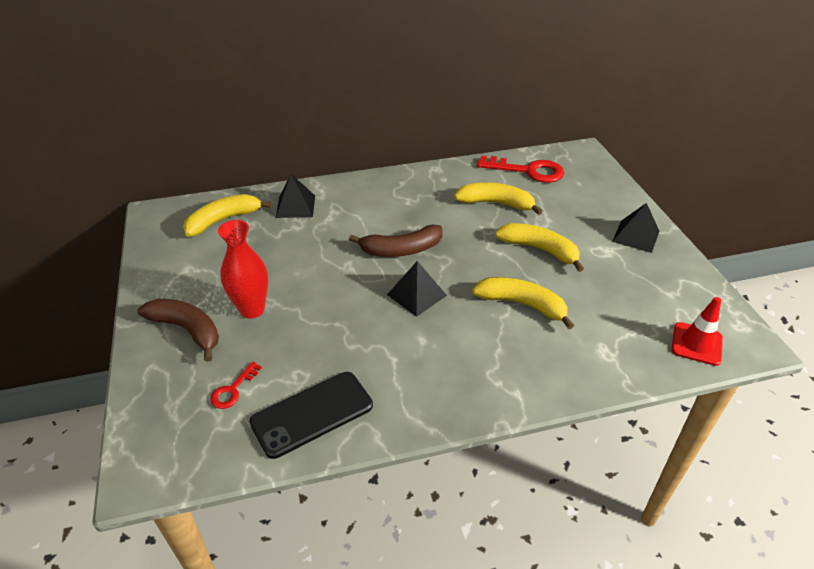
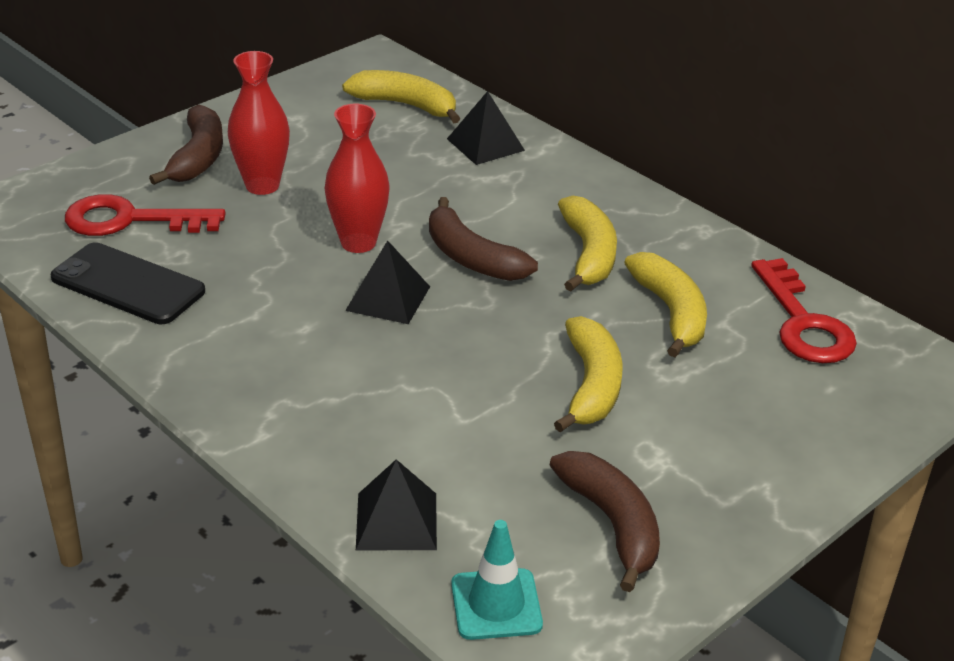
camera: 60 degrees right, 5 degrees down
(233, 390) = (130, 220): red key -> red key, size x2.00
(351, 288) = (358, 243): none -> red vase
(522, 304) = (444, 398): yellow banana -> yellow banana (589, 254)
(635, 236) = (733, 486): black pyramid -> black pyramid (396, 521)
(649, 282) = (612, 524): none -> brown banana
(696, 344) = (496, 604): red traffic cone -> turquoise traffic cone

